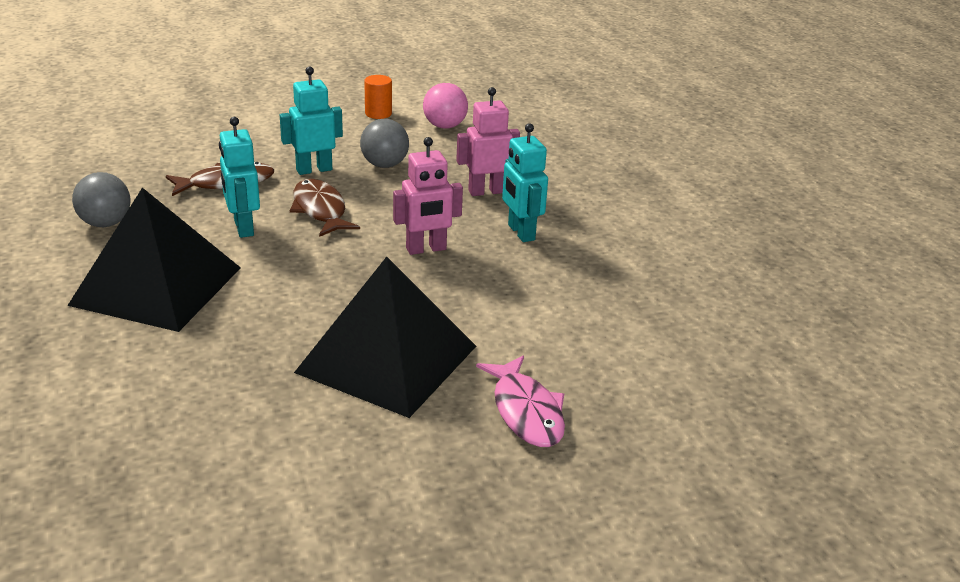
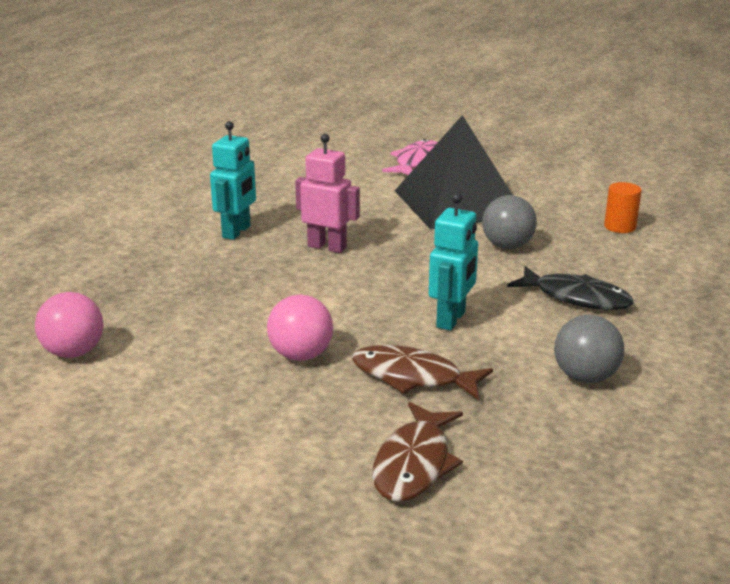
camera: 135 degrees left, 5 degrees down
(157, 286) = (576, 298): black pyramid -> black fish
(314, 169) = (301, 355): turquoise robot -> pink ball
(320, 210) = (360, 309): brown fish -> brown fish (414, 464)
(378, 113) = (100, 406): orange cylinder -> orange cylinder (620, 227)
(384, 165) = (225, 331): grey ball -> grey ball (507, 246)
(486, 191) = (192, 269): pink robot -> none

